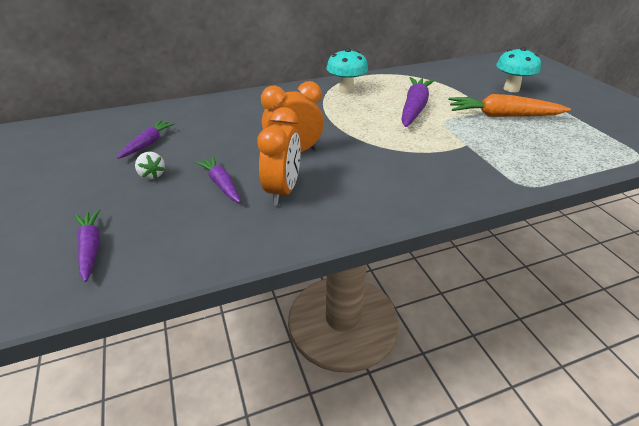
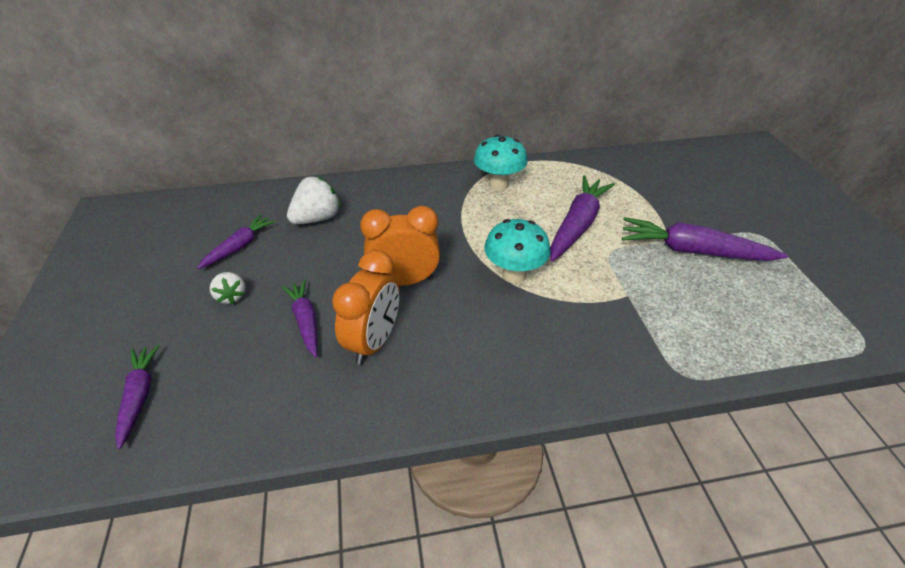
camera: 10 degrees right, 5 degrees up
(208, 121) = (317, 219): none -> white strawberry
(503, 116) = (693, 251): orange carrot -> purple carrot
(511, 89) = (720, 204): turquoise mushroom -> turquoise mushroom (514, 275)

